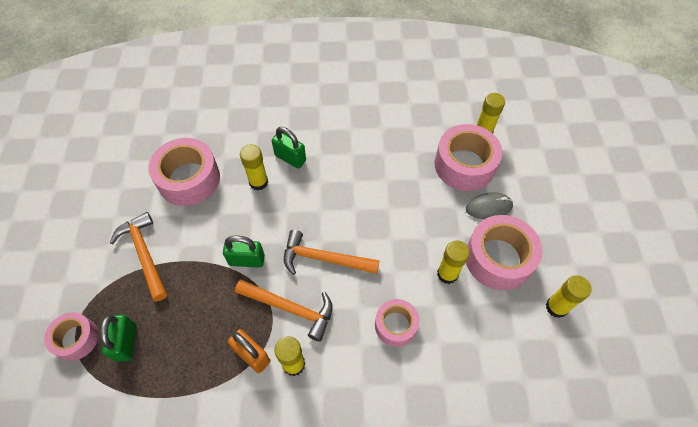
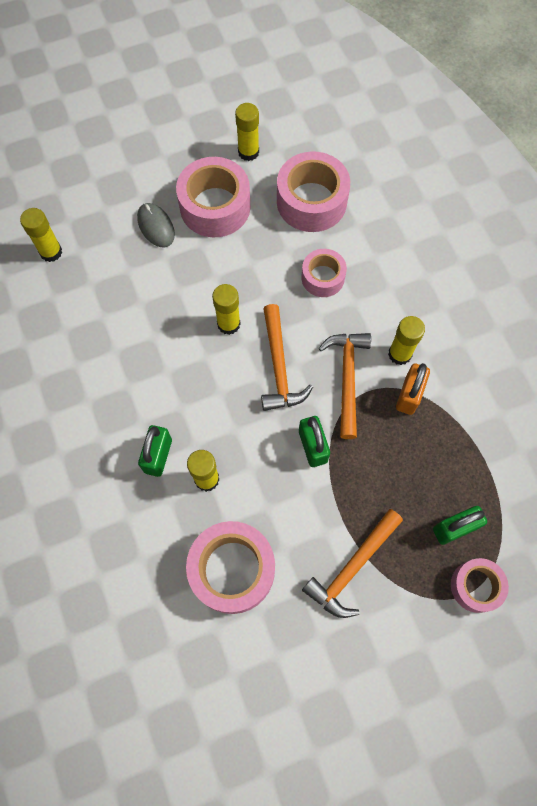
camera: 110 degrees left, 10 degrees up
(447, 274) = (250, 247): yellow glue stick -> yellow glue stick (228, 324)
(464, 165) = (106, 261): pink tape -> pink tape (311, 201)

